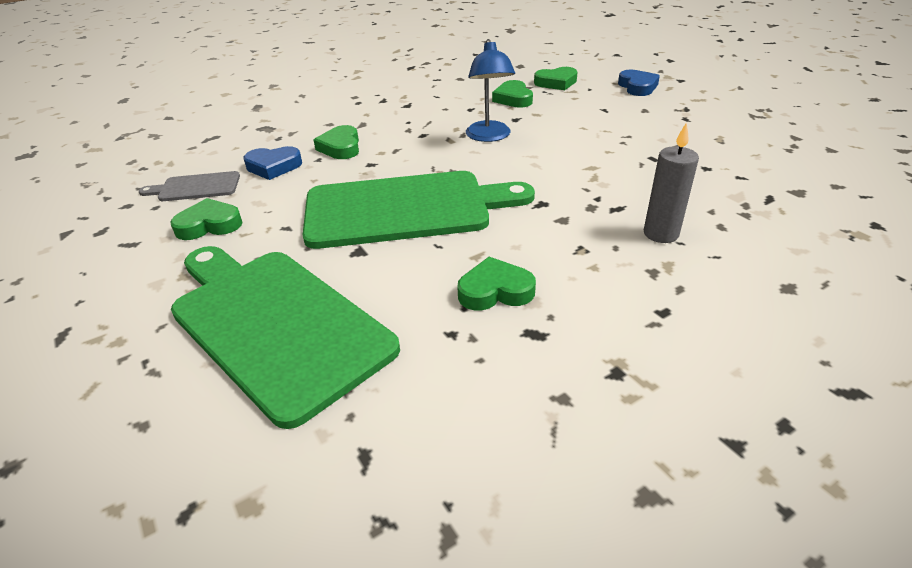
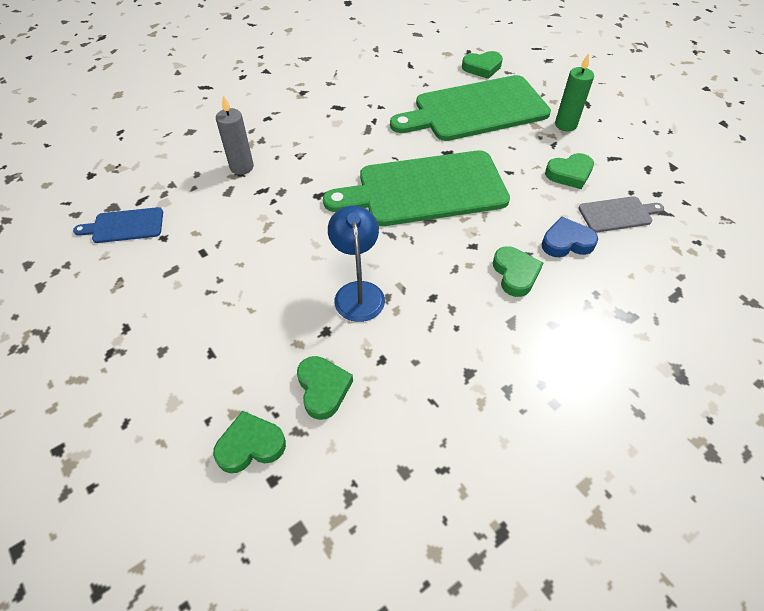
camera: 175 degrees right, 15 degrees up
(144, 293) = (565, 125): none -> green candle
(275, 324) = (475, 110): green cutting board -> green cutting board turned 120 degrees clockwise
(495, 291) = (357, 128): green heart -> green heart (482, 68)
(637, 87) = (135, 424): blue heart -> none
(761, 176) = (125, 226): none -> blue cutting board

